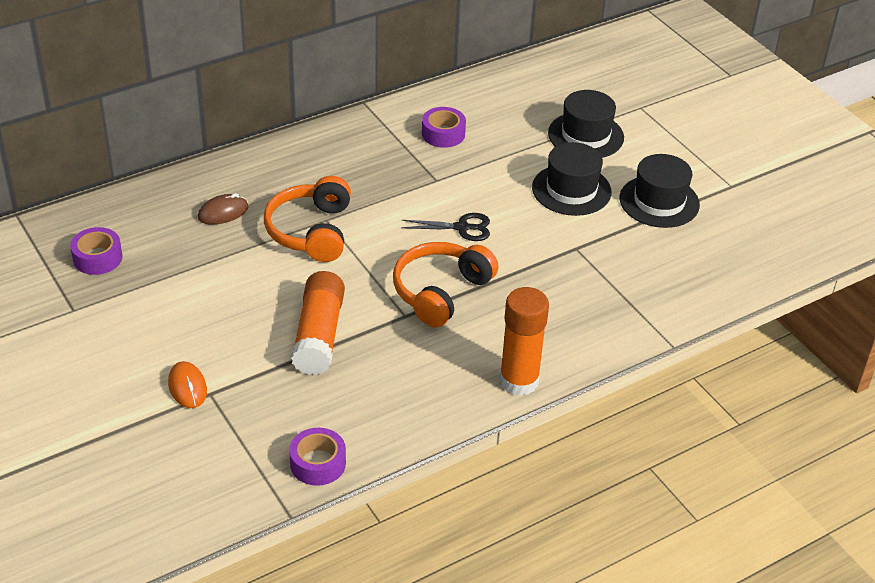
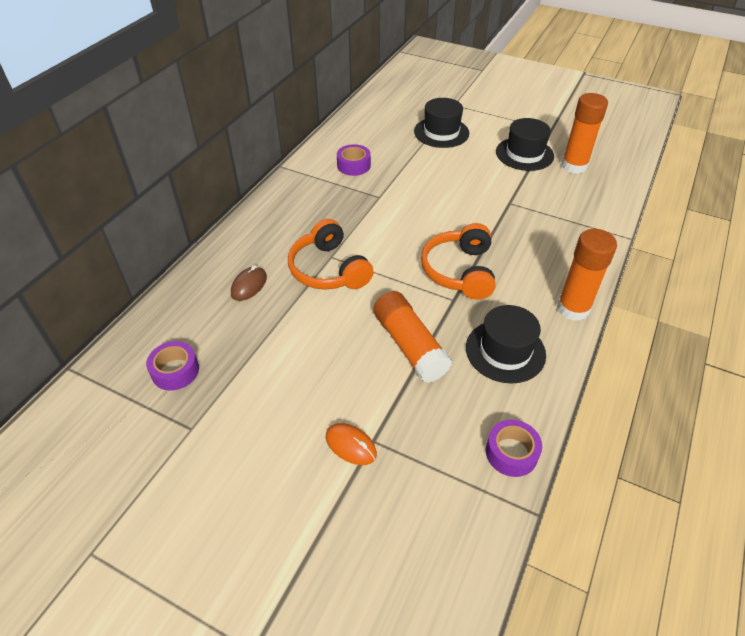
camera: 30 degrees left, 5 degrees up
(462, 228) = (428, 221): black scissors -> none
(571, 190) = (468, 168): black hat -> black hat (505, 351)
(704, 240) = (574, 166): none -> orange glue stick

